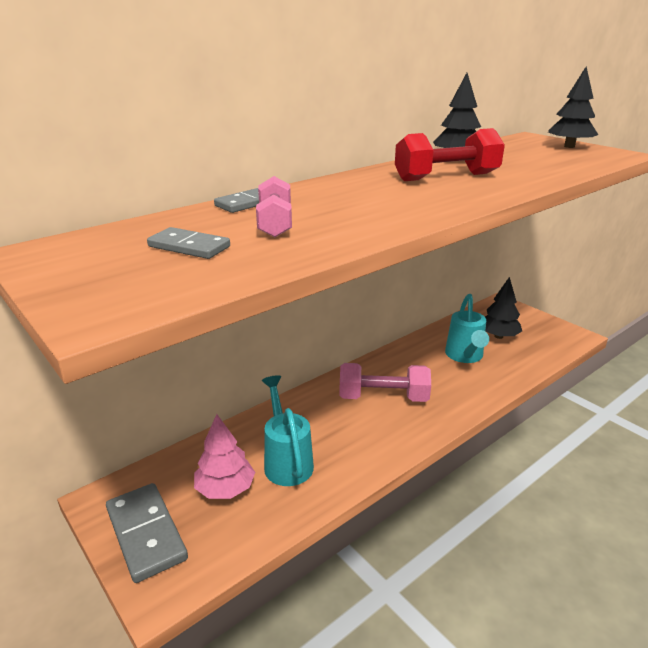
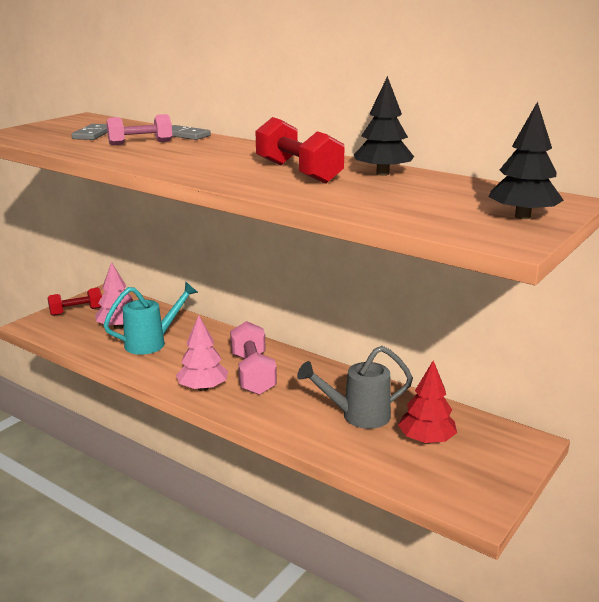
camera: 75 degrees right, 5 degrees down
(146, 534) = (76, 311): grey domino -> red dumbbell
(403, 431) = (203, 388): none -> pink tree
(465, 357) = (357, 416): turquoise watering can -> grey watering can
(498, 336) = (426, 440): black tree -> red tree

